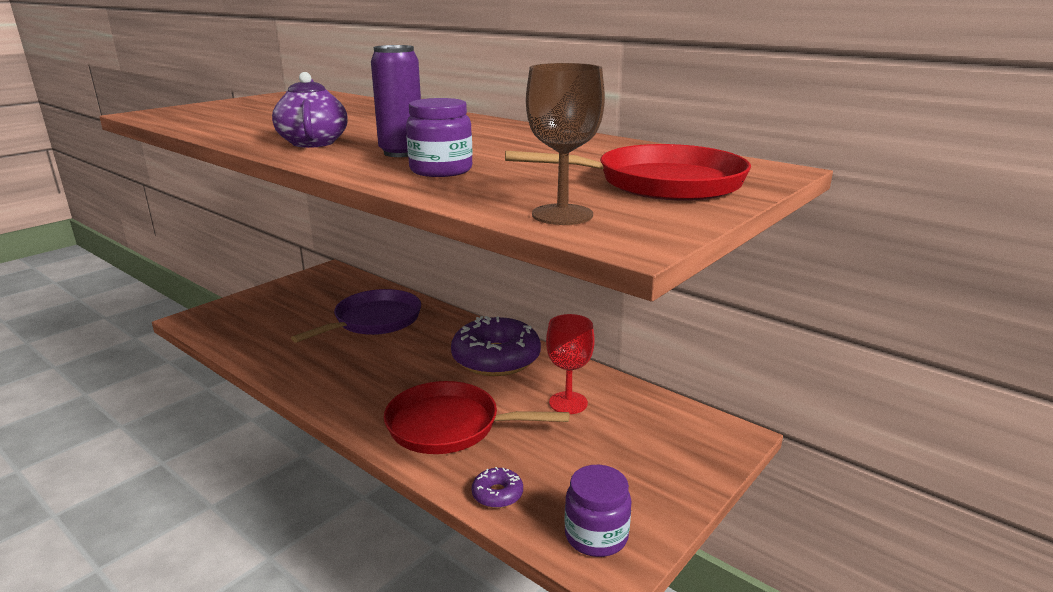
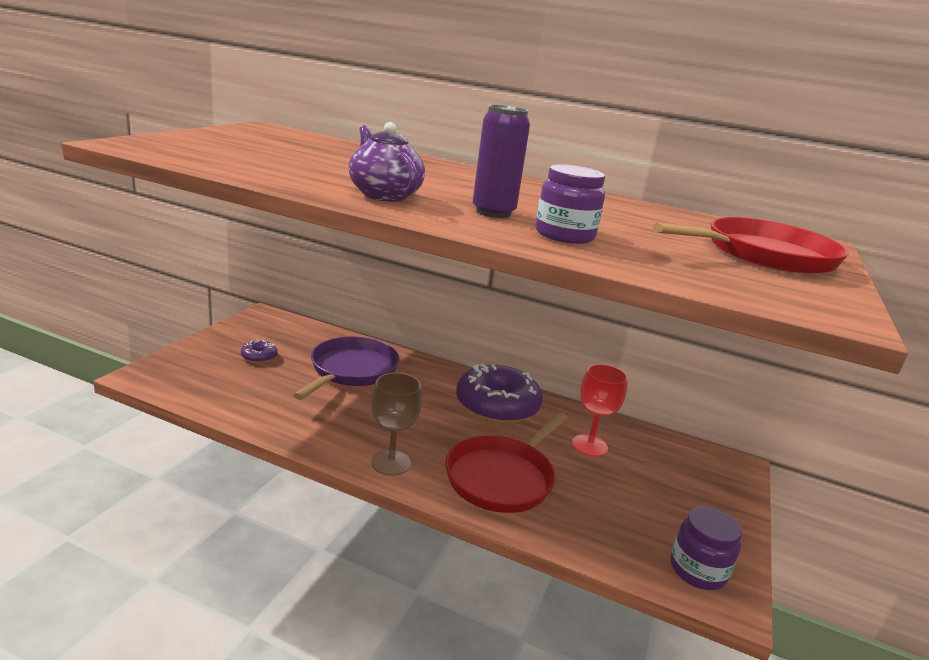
camera: 20 degrees left, 0 degrees up
(449, 426) = (502, 477): red pan -> red pan turned 45 degrees counterclockwise
(497, 494) = (592, 542): purple donut -> purple donut (259, 357)
(562, 215) = (747, 289): brown goblet -> brown goblet (391, 463)

